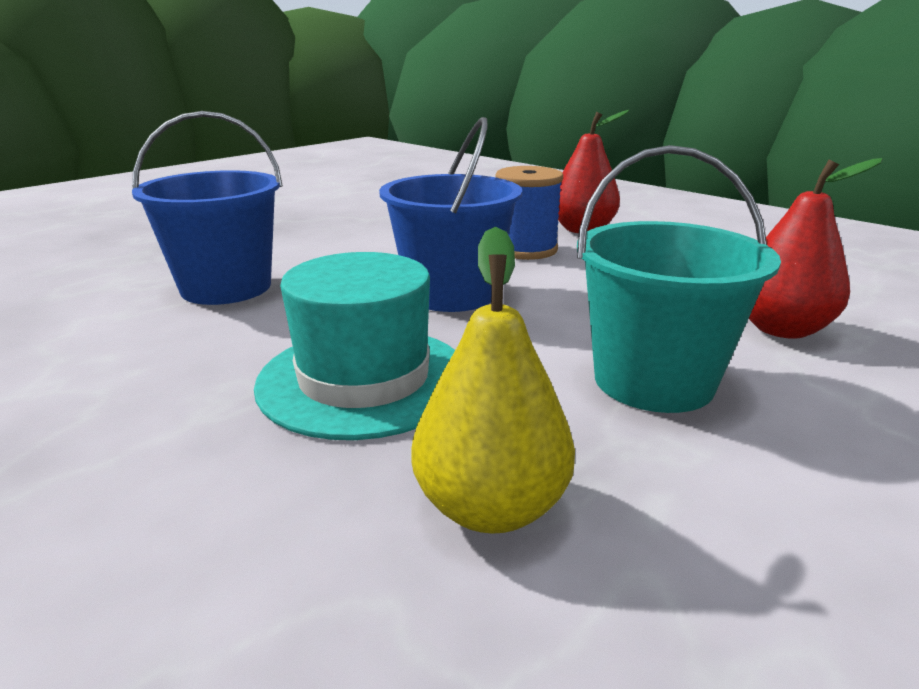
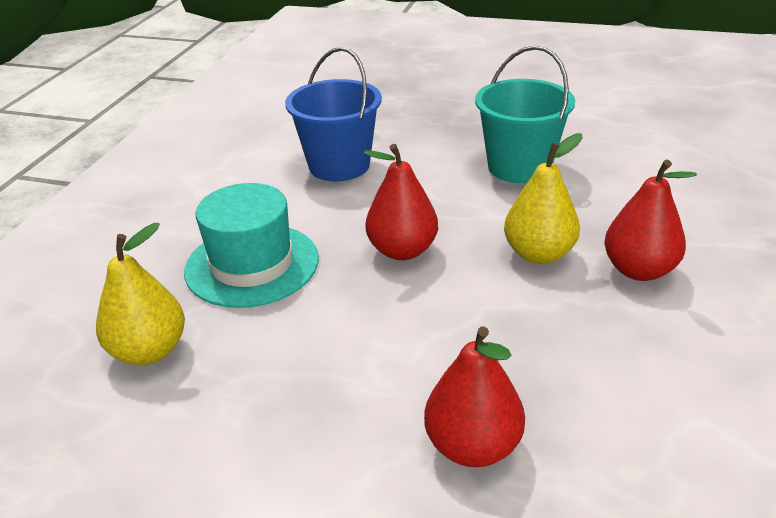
camera: 65 degrees right, 10 degrees up
(451, 294) = (402, 250): blue bucket -> red pear
(525, 249) = (539, 254): blue spool -> yellow pear
(653, 381) = (320, 383): turquoise bucket -> turquoise bucket (519, 167)

